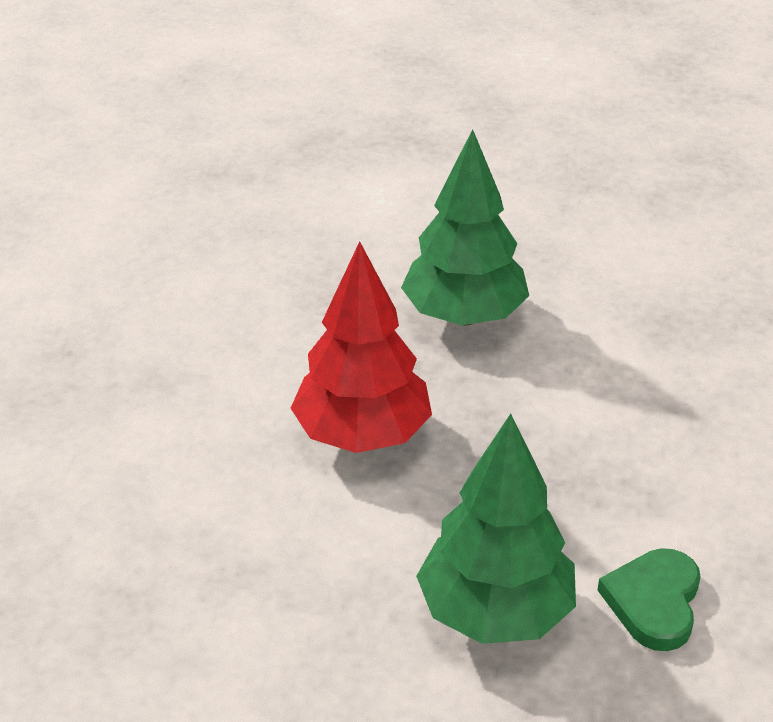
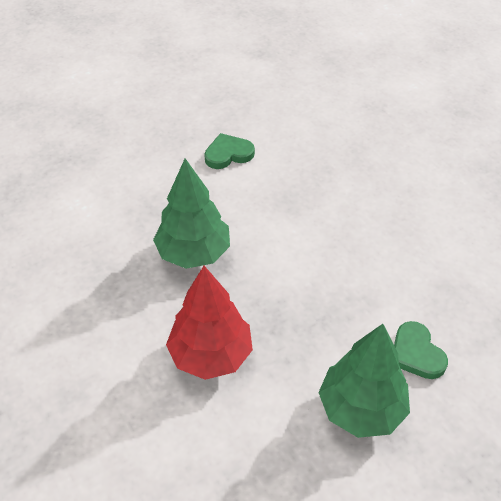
camera: 40 degrees left, 10 degrees up
(638, 229) = (228, 154): none -> green heart

